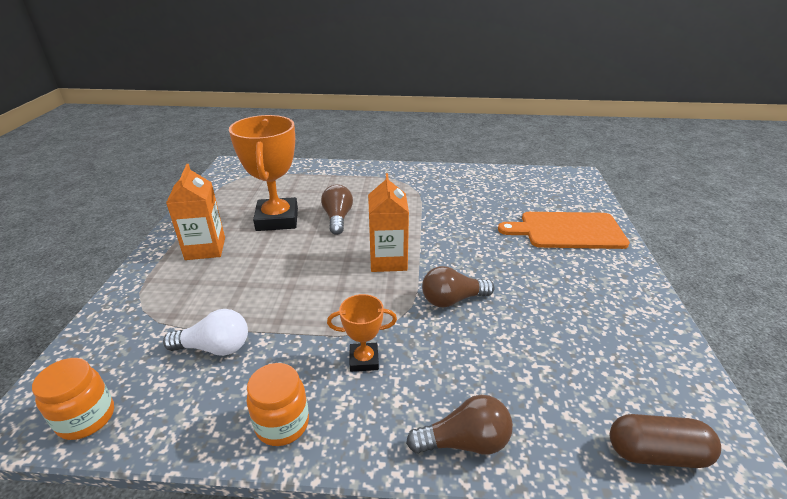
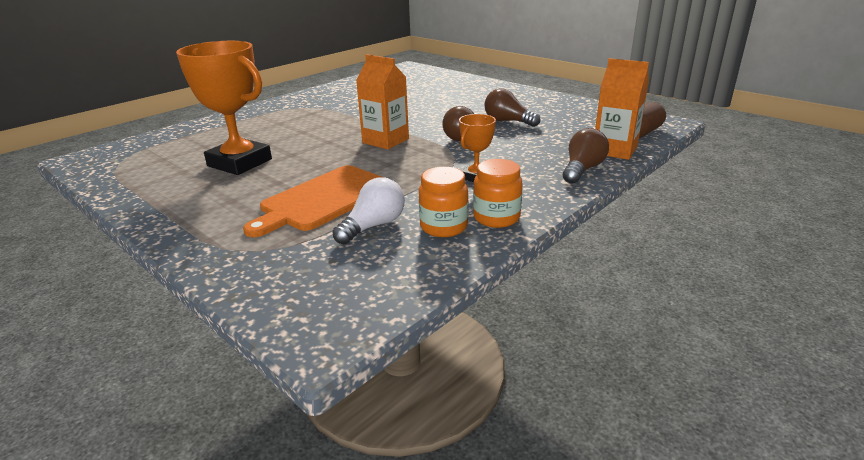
camera: 50 degrees left, 5 degrees down
(86, 418) = (371, 300): orange jar -> orange jar (443, 227)
(205, 248) = (215, 202): orange carton -> orange carton (614, 150)
(338, 218) = (294, 141): brown light bulb -> brown light bulb (508, 121)
(567, 231) = (456, 89): orange cutting board -> orange cutting board (324, 199)

